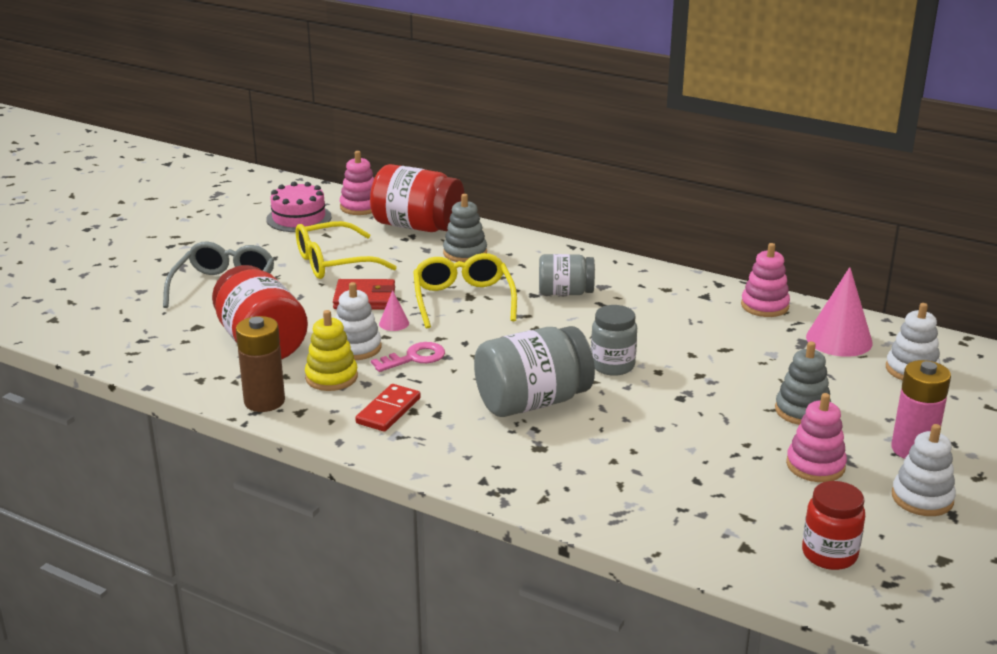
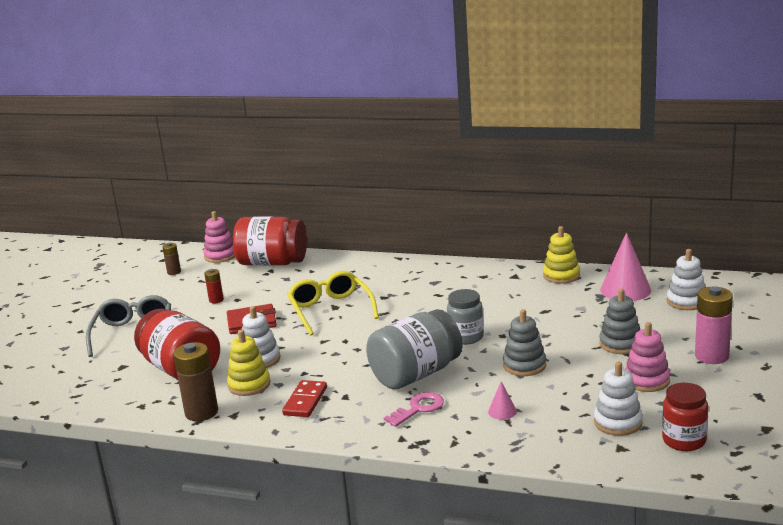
camera: 10 degrees left, 5 degrees down
(299, 218) = (174, 272): pink cake -> brown battery
(334, 262) = (216, 300): yellow glasses -> red battery
(394, 323) = (283, 336): pink cone -> pink cone (502, 411)
(414, 358) = (310, 359): pink key -> pink key (418, 408)
(465, 253) = (318, 276): grey stacking toy -> grey stacking toy (524, 365)
(565, 292) = (408, 291): grey jar -> none
(764, 306) = (561, 275): pink stacking toy -> yellow stacking toy
(922, 498) = (733, 388): white stacking toy -> white stacking toy (618, 422)

